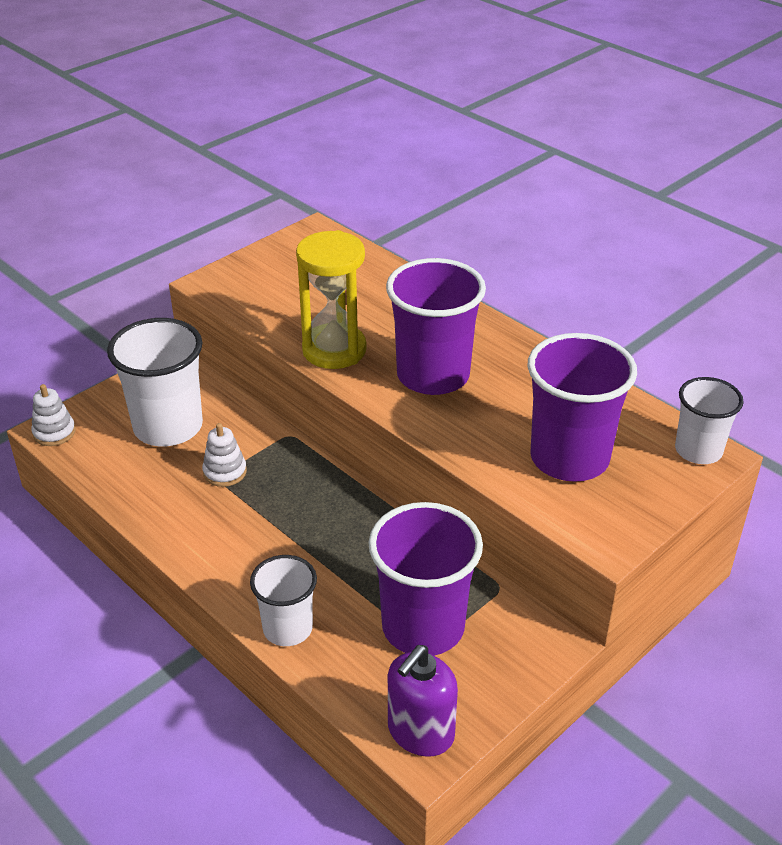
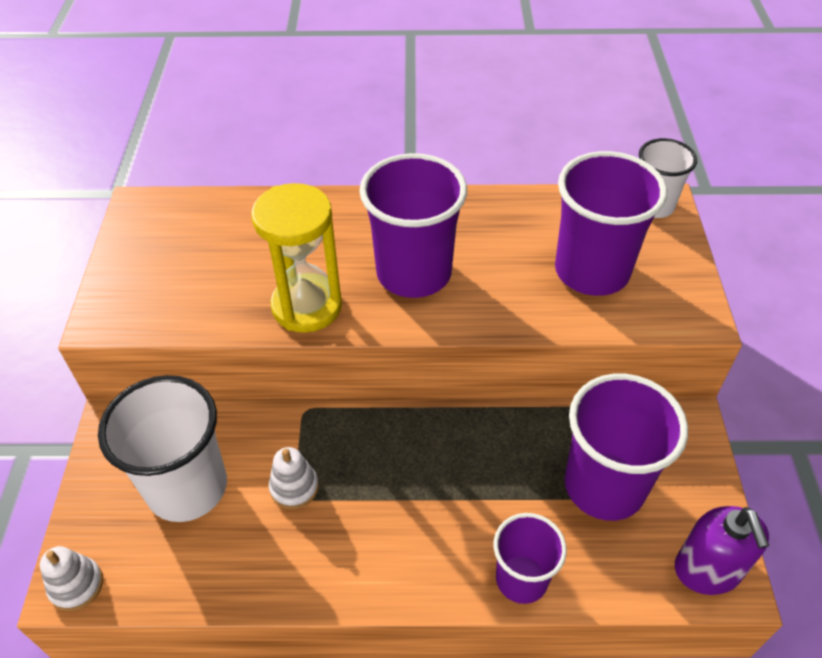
camera: 45 degrees left, 10 degrees up
(287, 628) = (521, 579): white cup -> purple cup

